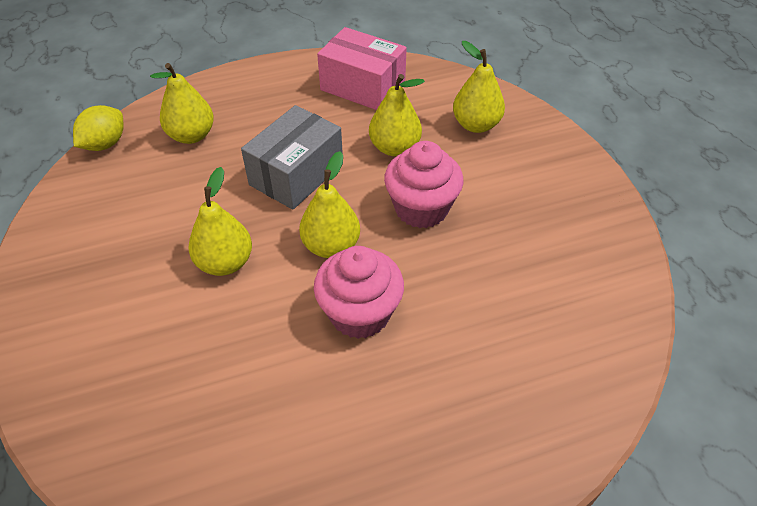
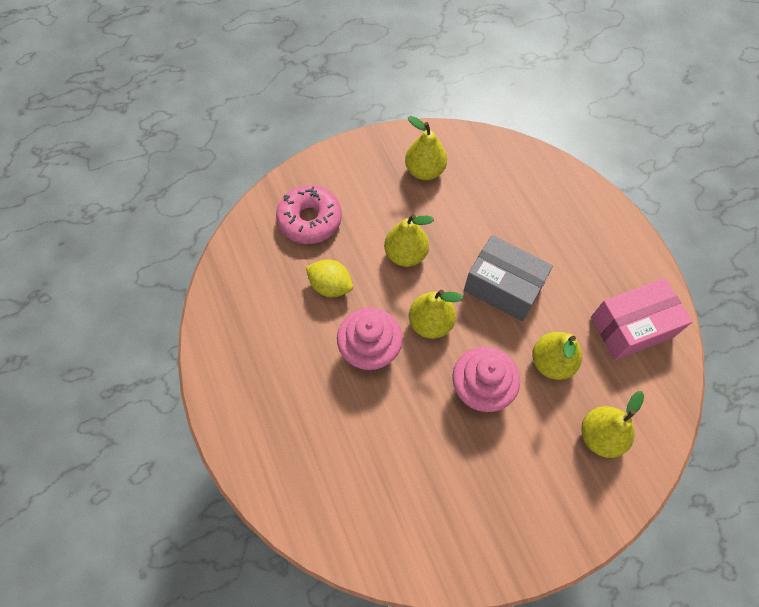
camera: 85 degrees right, 15 degrees up
(105, 144) = (511, 148): yellow lemon -> yellow lemon (330, 286)
(128, 379) = (310, 220): none -> pink donut
(191, 135) = (533, 202): yellow pear -> yellow pear (424, 170)
(362, 87) = (631, 327): pink box -> pink box turned 45 degrees clockwise

